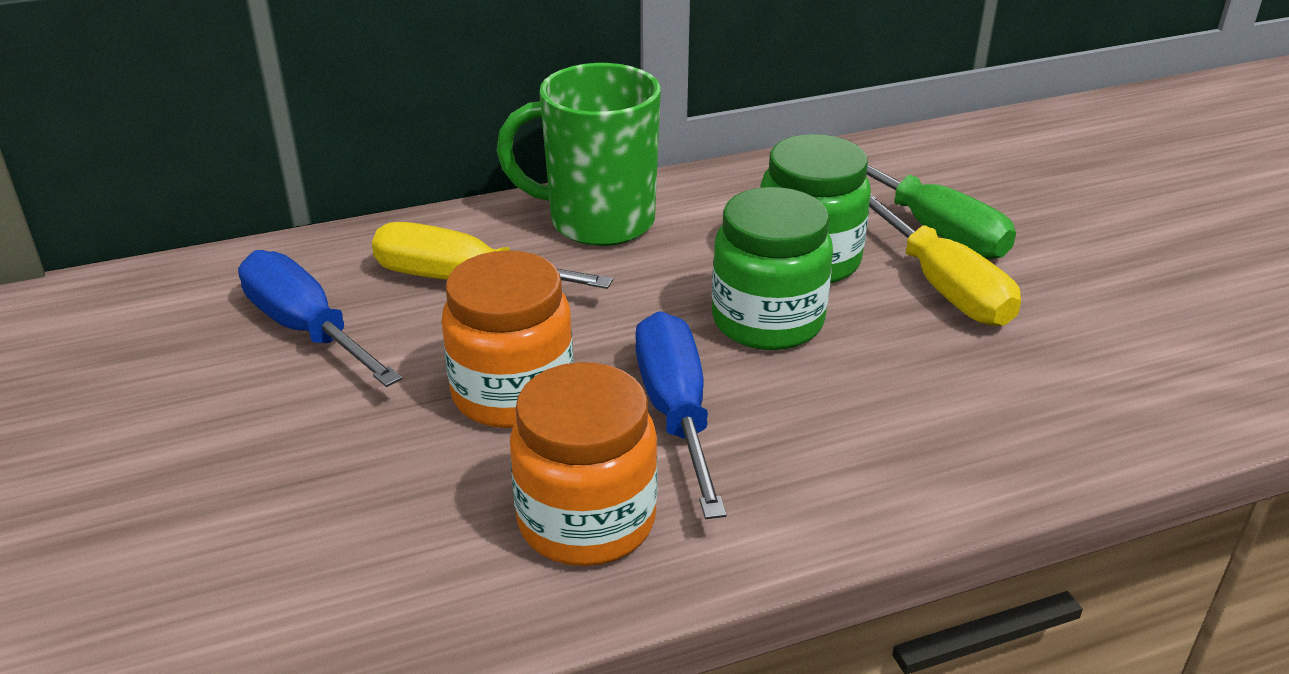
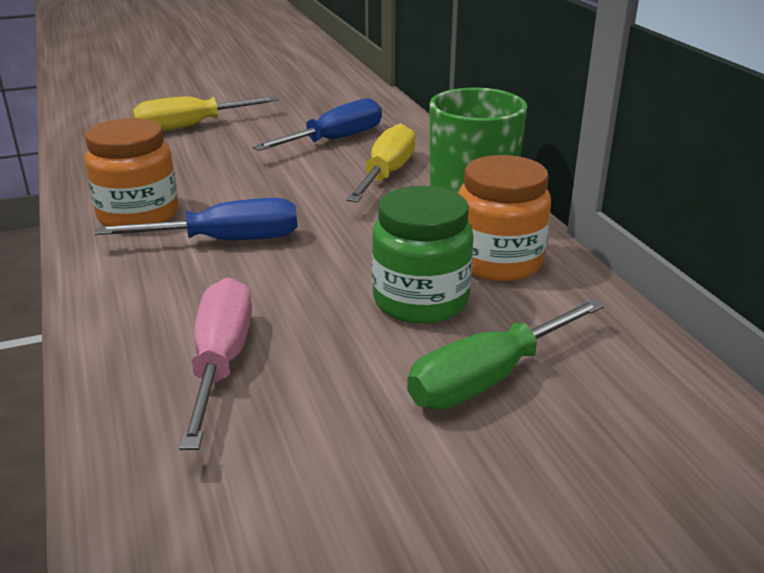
camera: 90 degrees right, 5 degrees down
(513, 394) = (260, 193): orange jar -> orange jar (498, 262)
(767, 321) = (328, 277): green jar -> none
(943, 287) = (376, 371): yellow screwdriver -> yellow screwdriver (190, 127)
(961, 386) = (221, 361): none -> pink screwdriver

